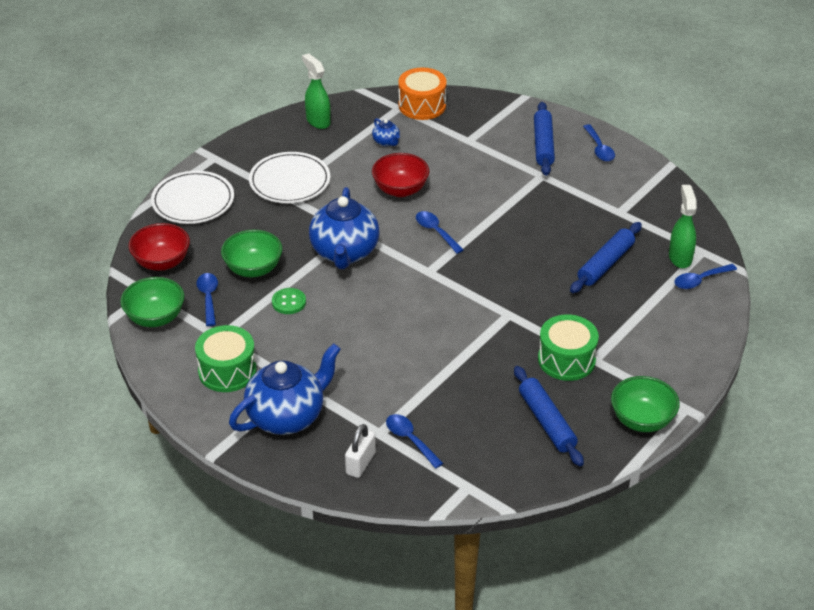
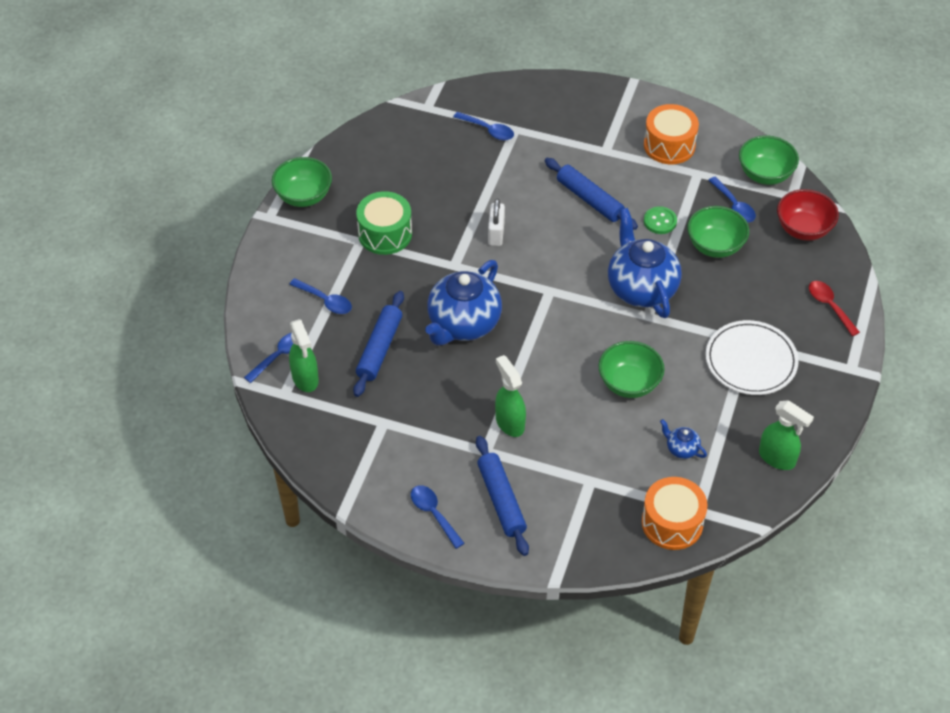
camera: 160 degrees right, 10 degrees up
(193, 201) = (829, 306): white plate -> red spoon
(227, 371) = (669, 145): green drum -> orange drum
(287, 416) = (596, 122): blue teapot -> blue teapot (463, 324)
(360, 463) = (517, 103): white padlock -> white padlock (496, 233)
(400, 190) = (629, 383): red bowl -> green bowl
(436, 232) = (565, 339): blue spoon -> blue spoon (325, 301)
(513, 188) = (509, 422): none -> green spray bottle
(546, 422) = (383, 173): blue rolling pin -> blue rolling pin (590, 199)

